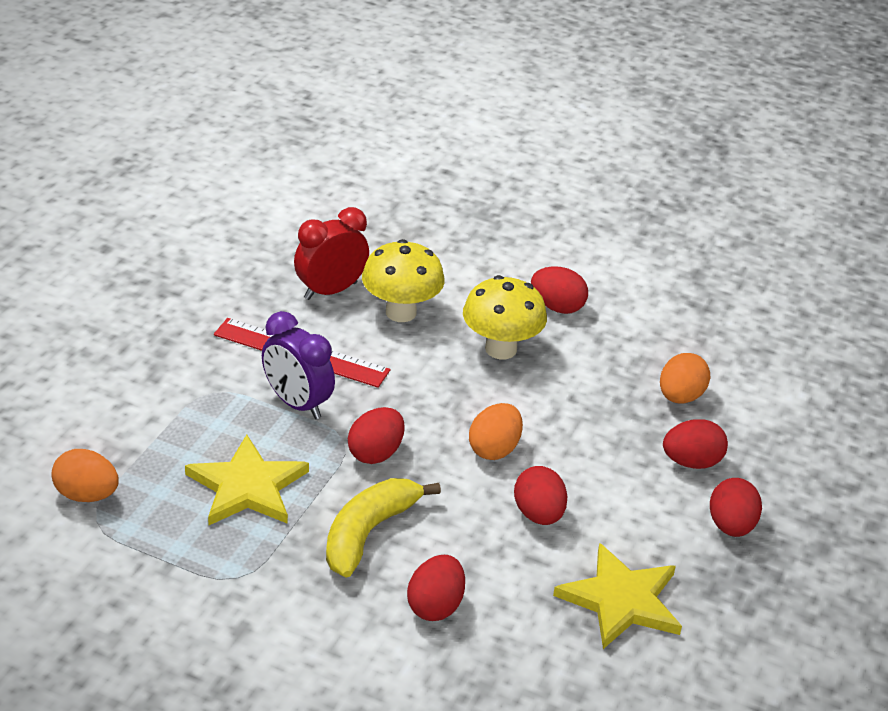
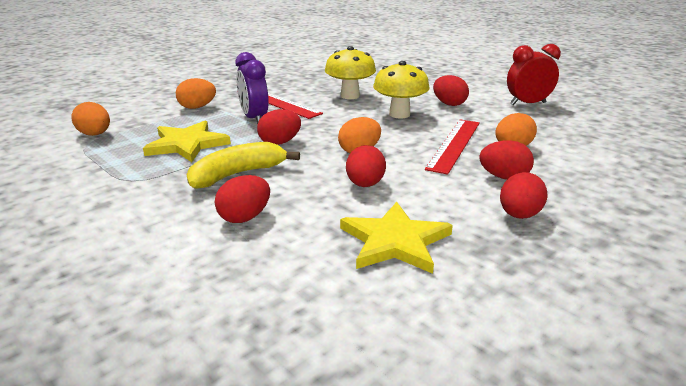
camera: 25 degrees right, 10 degrees down
(184, 392) = (197, 107): none -> orange egg
(330, 291) = (317, 85): red clock -> red clock (527, 104)
(606, 407) = (454, 144): none -> red ruler

